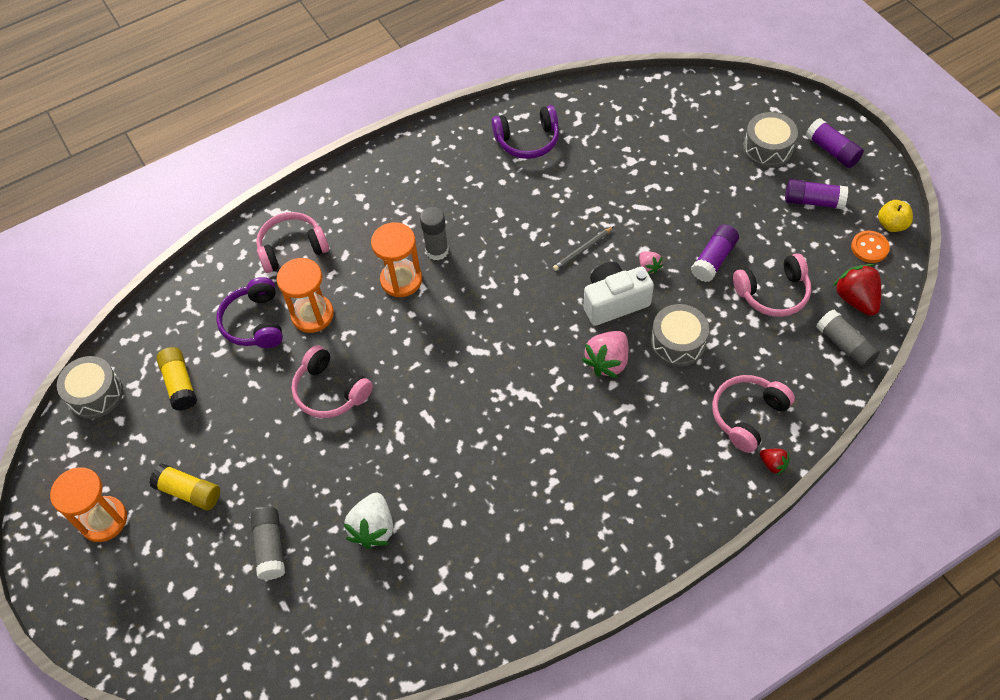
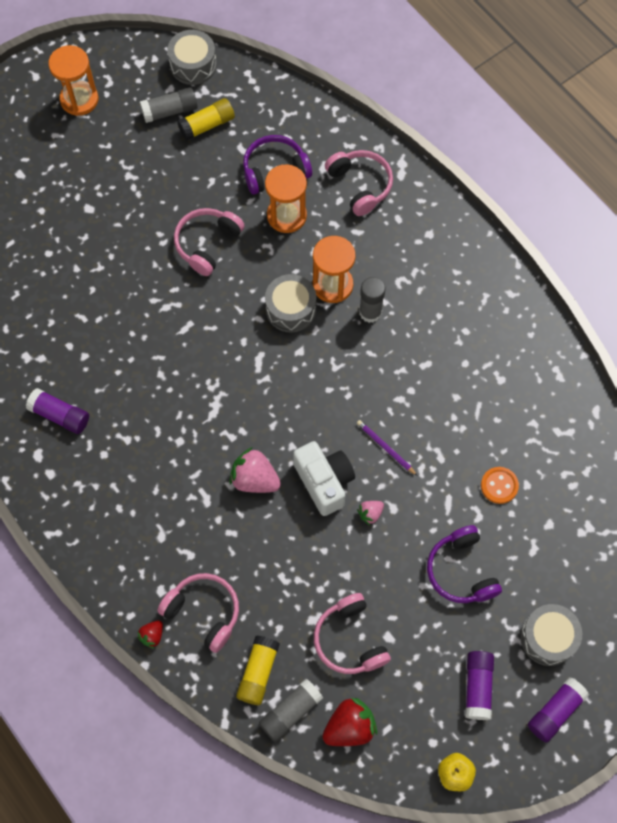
camera: 80 degrees right, 10 degrees up
(189, 492) = (106, 154): yellow glue stick -> yellow glue stick (258, 672)
(270, 547) = (59, 224): grey glue stick -> grey glue stick (170, 111)
(373, 528) = (77, 298): white strawberry -> none
(528, 141) = (524, 383): purple headphones -> purple headphones (461, 571)
(582, 250) = (385, 448): grey pencil -> purple pencil
(677, 343) = (281, 544): grey drum -> grey drum (291, 309)
(714, 259) = (387, 579): purple glue stick -> purple glue stick (60, 415)
(869, 248) = (420, 746): orange button -> orange button (499, 486)

